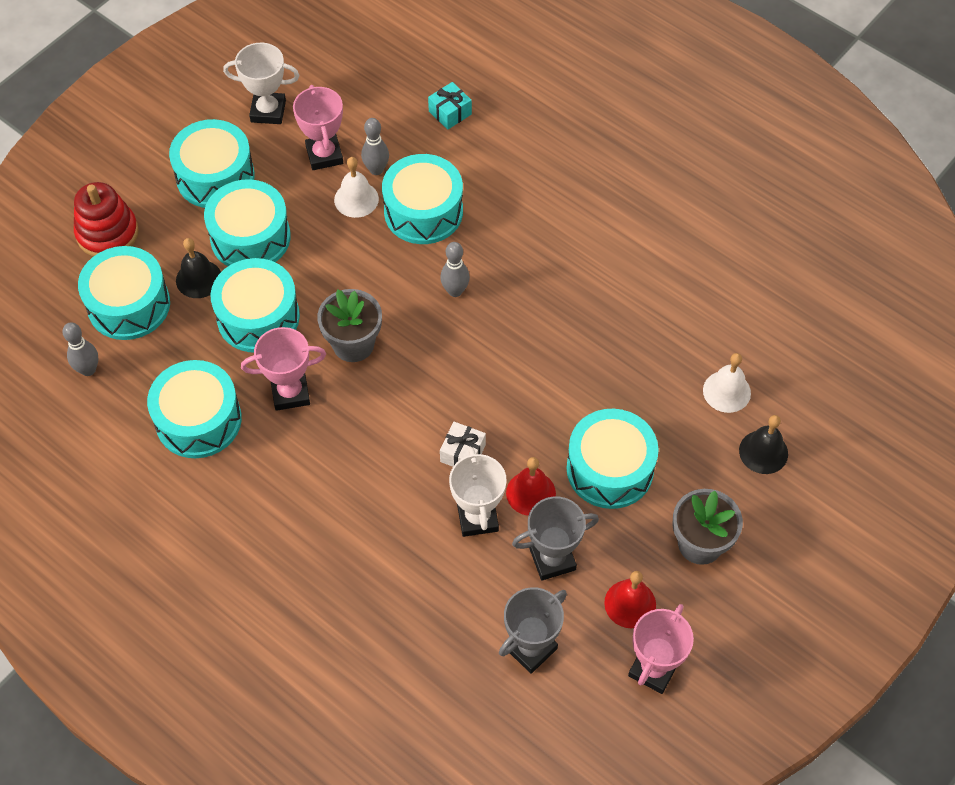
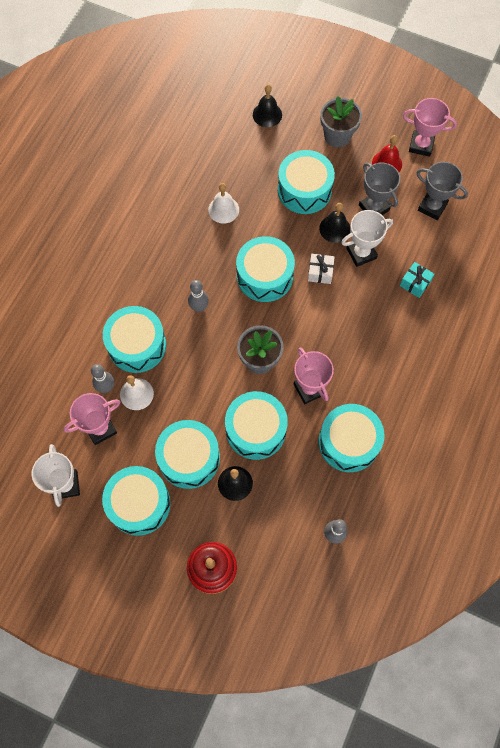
camera: 105 degrees left, 10 degrees up
(129, 305) = (271, 526): turquoise drum -> turquoise drum (264, 276)
(450, 113) = (41, 351): turquoise gift -> turquoise gift (415, 283)
(531, 493) = (334, 228): red bell -> black bell
(726, 391) = (231, 139): white bell -> white bell (223, 209)

